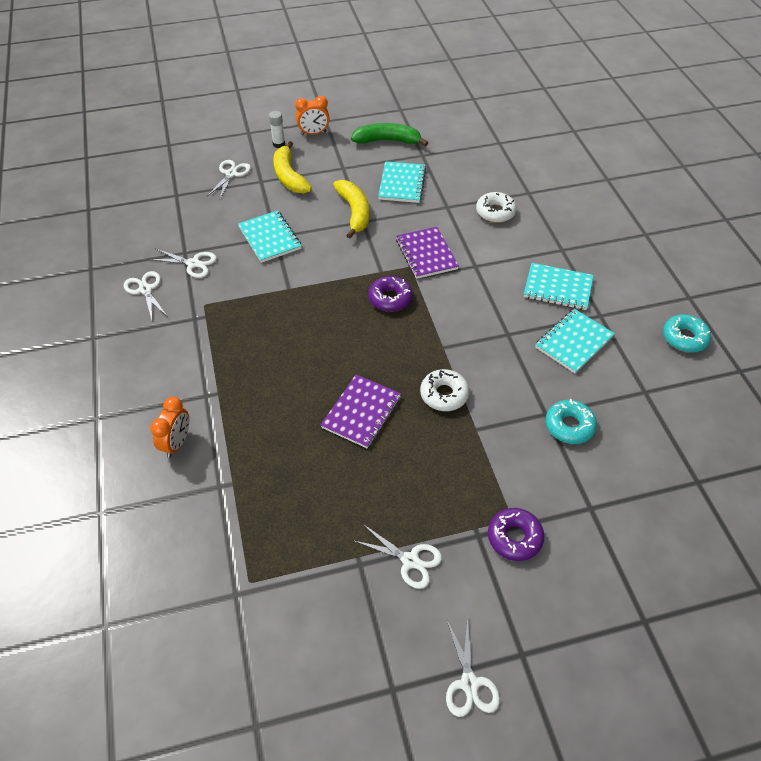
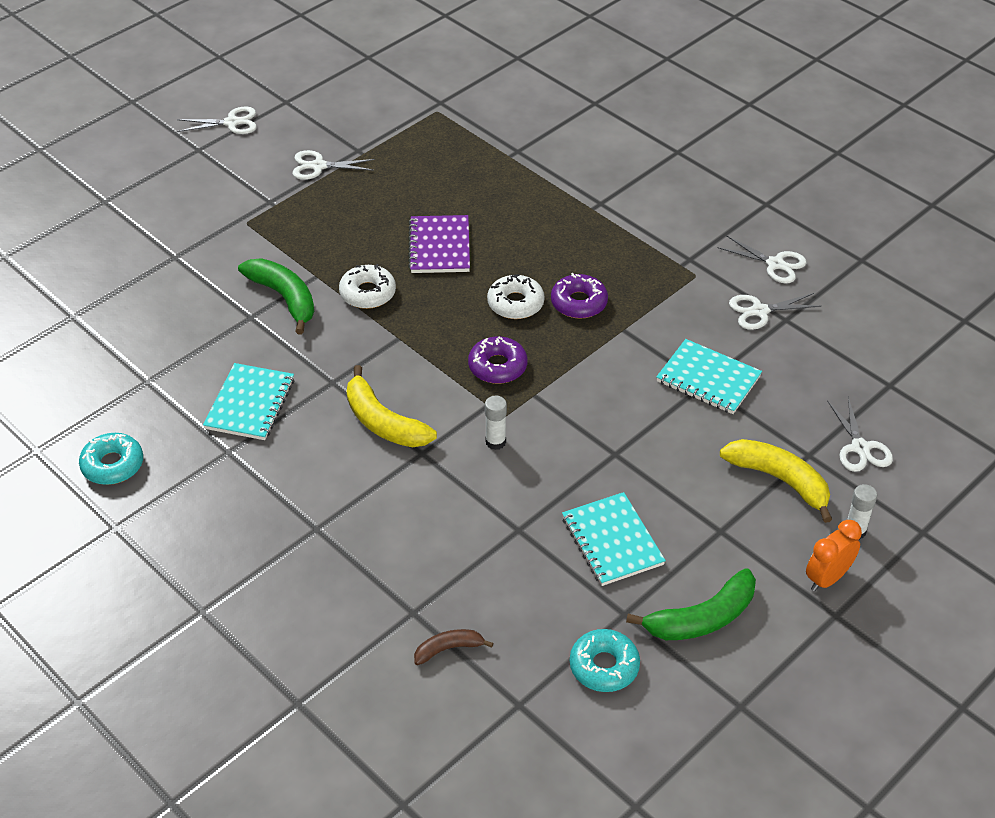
camera: 150 degrees right, 5 degrees down
(177, 443) = (586, 162): orange clock -> none
(354, 212) = (638, 462): yellow banana -> yellow banana (383, 422)
(426, 254) = (495, 442): purple notebook -> white glue stick
(469, 683) = (232, 122): white scissors -> white scissors turned 120 degrees clockwise
(495, 212) = (444, 551): white donut -> white donut (515, 303)
(512, 419) = (284, 298): none -> green banana
(514, 537) = (237, 211): purple donut -> purple donut (579, 303)
(519, 172) = (448, 649): none -> brown banana
(557, 288) = (298, 466): turquoise notebook -> none
(569, 426) = (221, 315): turquoise donut -> turquoise donut (604, 666)

